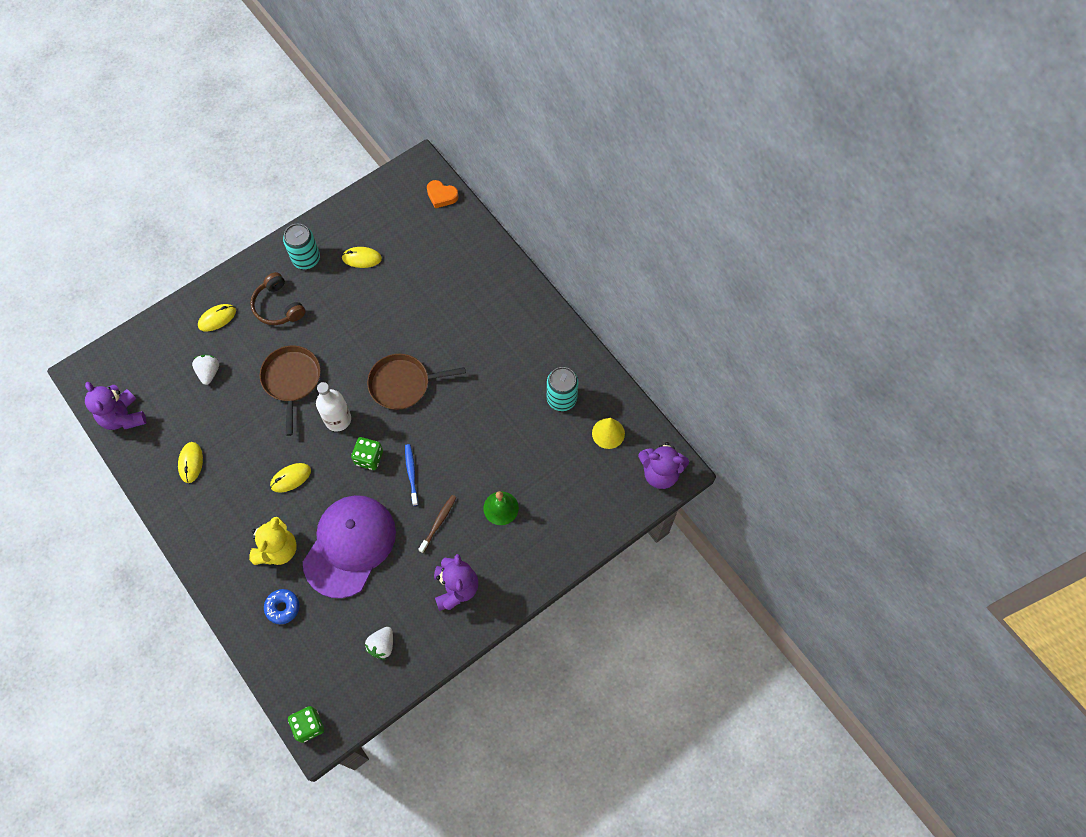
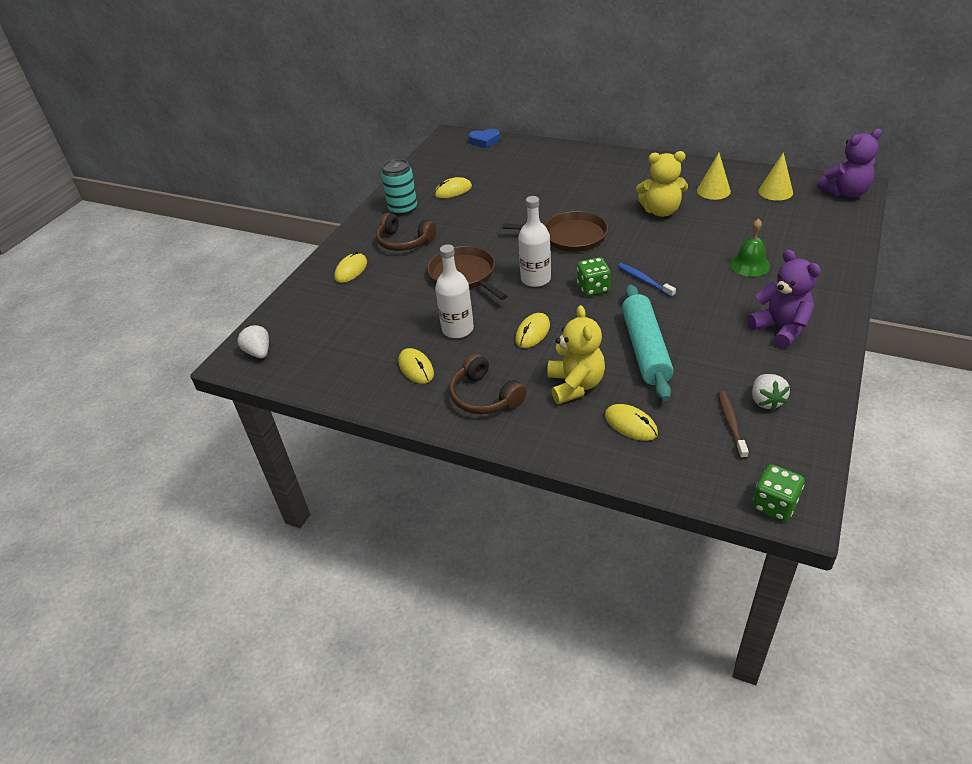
camera: 25 degrees left, 25 degrees down
(123, 417) = (309, 369): purple teddy bear -> none
(209, 372) = (375, 304): white strawberry -> white strawberry (259, 352)
(214, 520) = (484, 396): none -> brown headphones
(244, 440) = (457, 329): none -> white bottle
(282, 607) = (630, 424): blue donut -> yellow mouse
(350, 546) = (645, 349): purple cap -> turquoise rolling pin
(403, 384) = (570, 236): brown pan -> brown pan turned 135 degrees counterclockwise
(438, 522) = (708, 297): brown toothbrush -> brown toothbrush (731, 423)
(441, 196) = (484, 141): orange heart -> blue heart
(497, 398) = (661, 211): none -> yellow teddy bear
(561, 399) = (713, 191): turquoise can -> yellow cone

